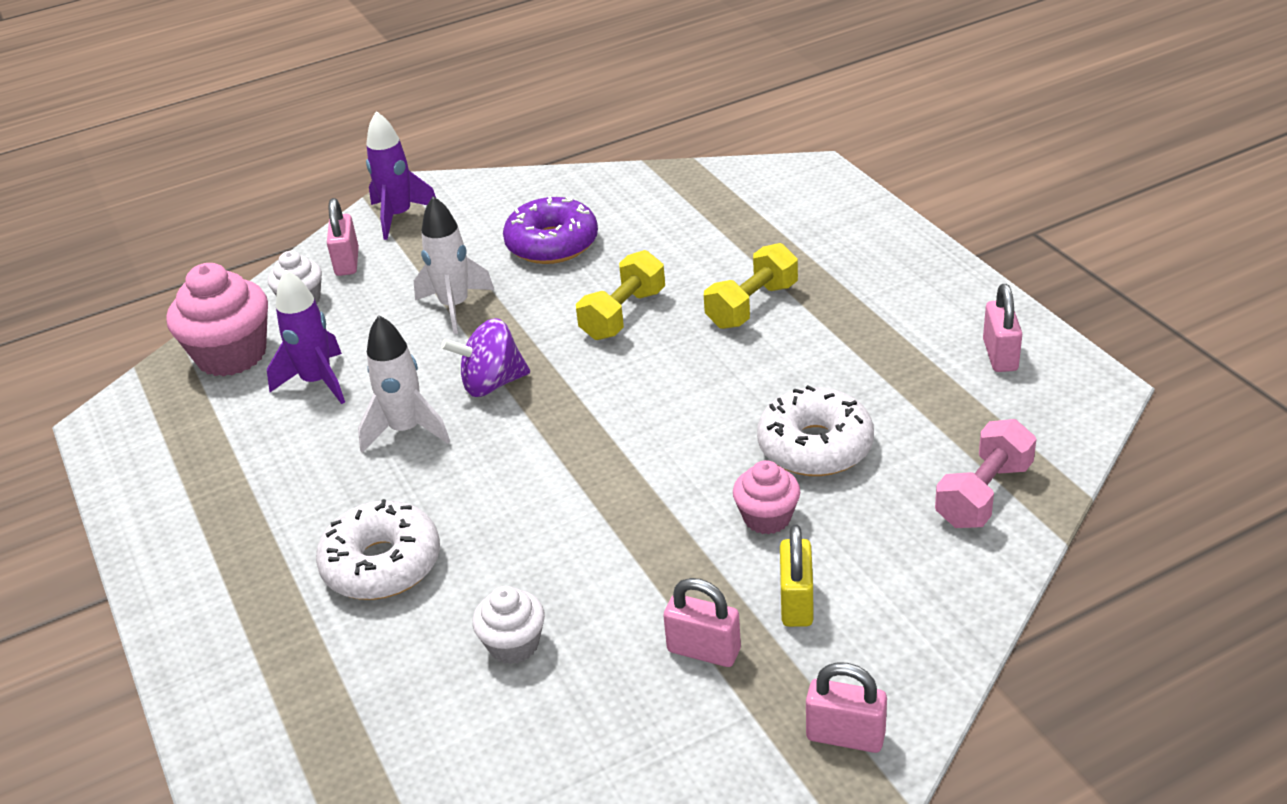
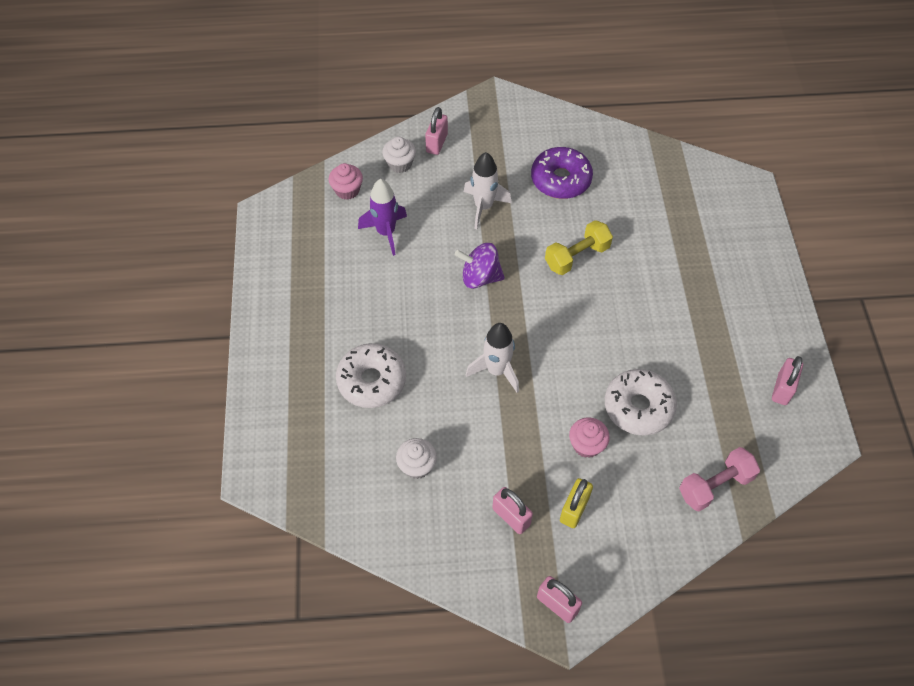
camera: 20 degrees right, 20 degrees up
(231, 355) = (347, 190): pink cupcake -> pink cupcake, size x0.57
(399, 216) = (481, 117): purple rocket -> none
(406, 430) = (420, 291): white rocket -> white rocket (496, 370)
(752, 305) = (655, 283): yellow dumbbell -> none

